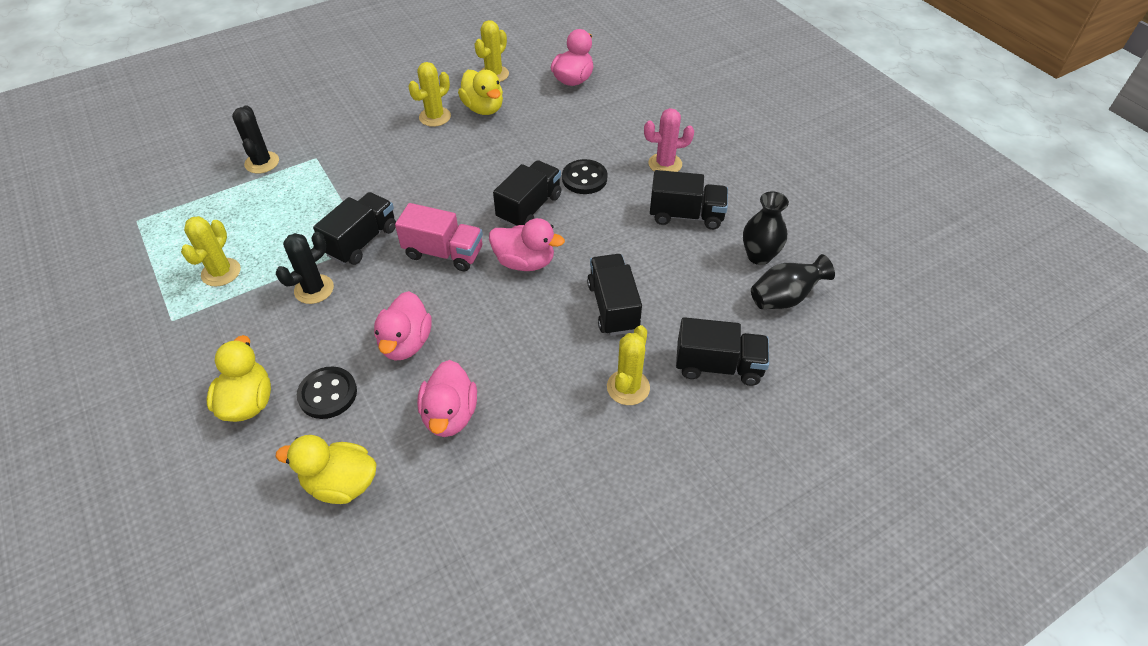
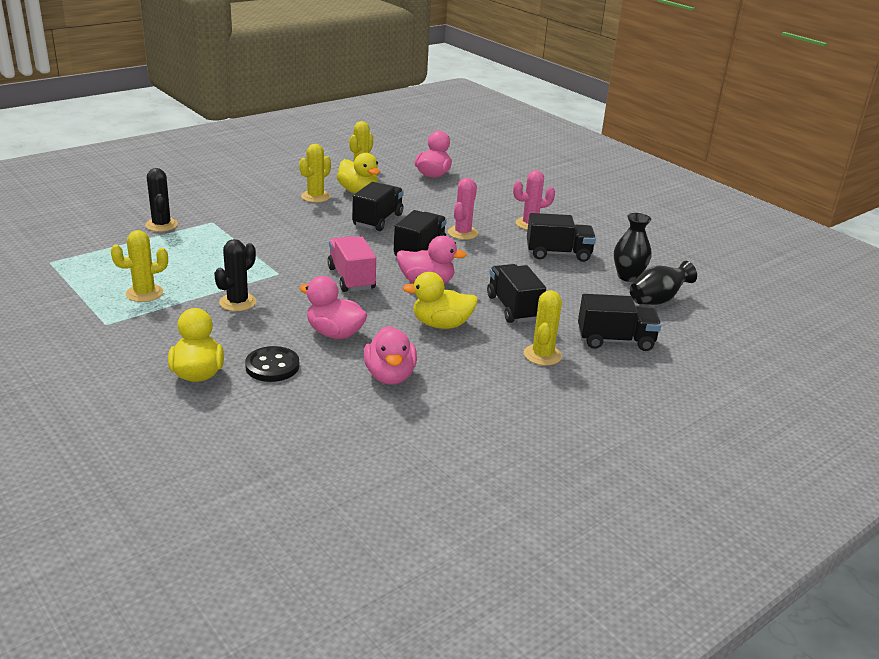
camera: 10 degrees left, 20 degrees down
(221, 272) = (144, 293): yellow cactus -> yellow cactus turned 60 degrees clockwise
(341, 483) = (303, 421): yellow duck -> yellow duck (441, 324)
(362, 241) = (273, 272): black truck -> black truck (378, 220)
(406, 343) = (335, 333): pink duck -> pink duck turned 120 degrees clockwise
(443, 253) = (351, 278): pink truck -> pink truck turned 120 degrees counterclockwise
(584, 178) = (462, 233): black button -> pink cactus

